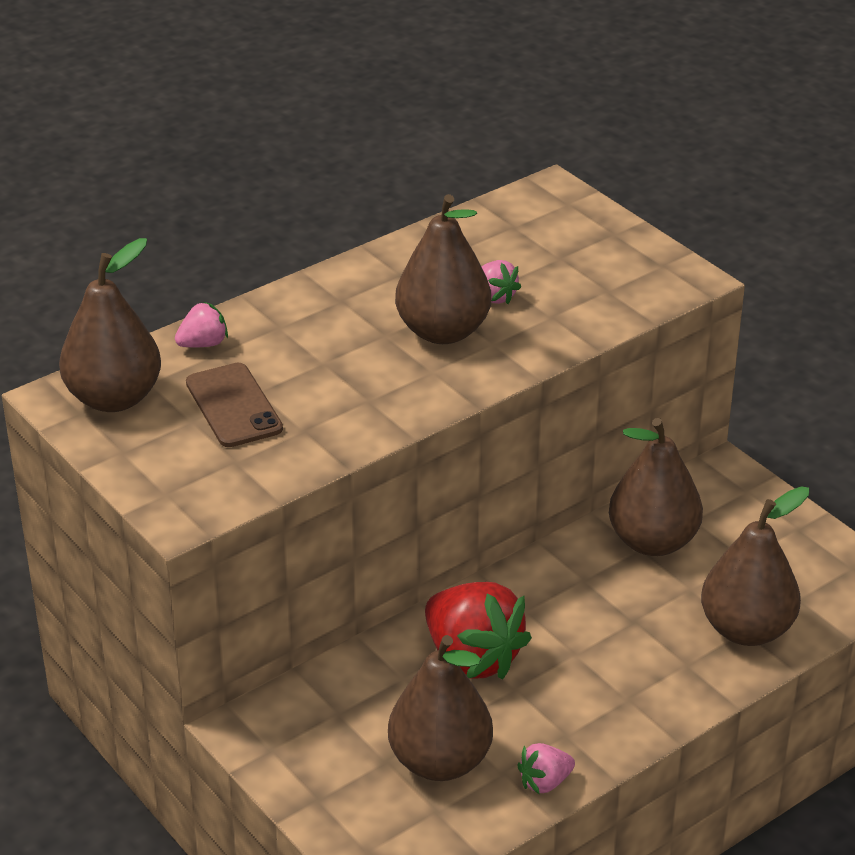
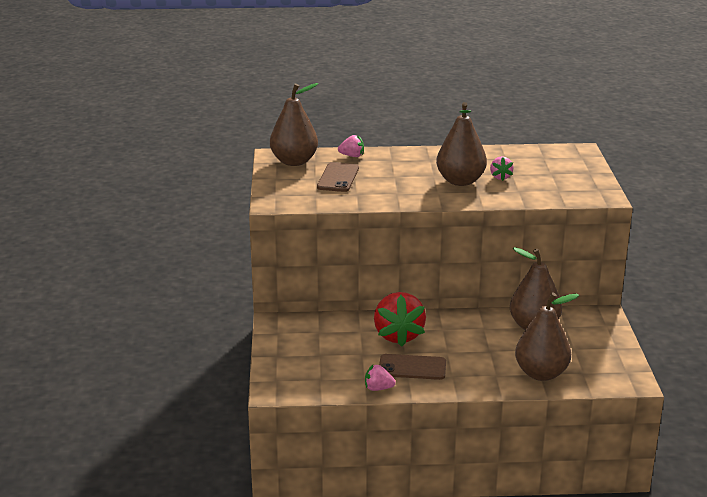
camera: 35 degrees right, 10 degrees down
(440, 761) = (341, 363): brown pear -> none
(555, 713) = (412, 367): none -> brown phone

